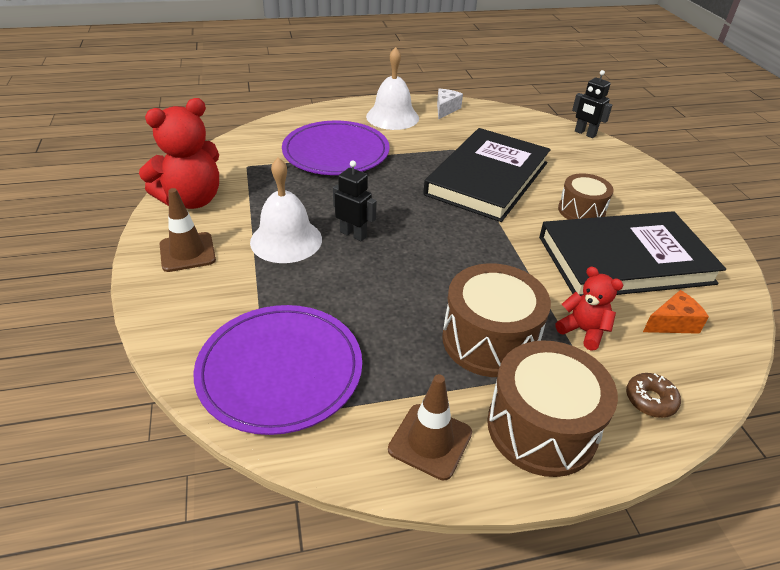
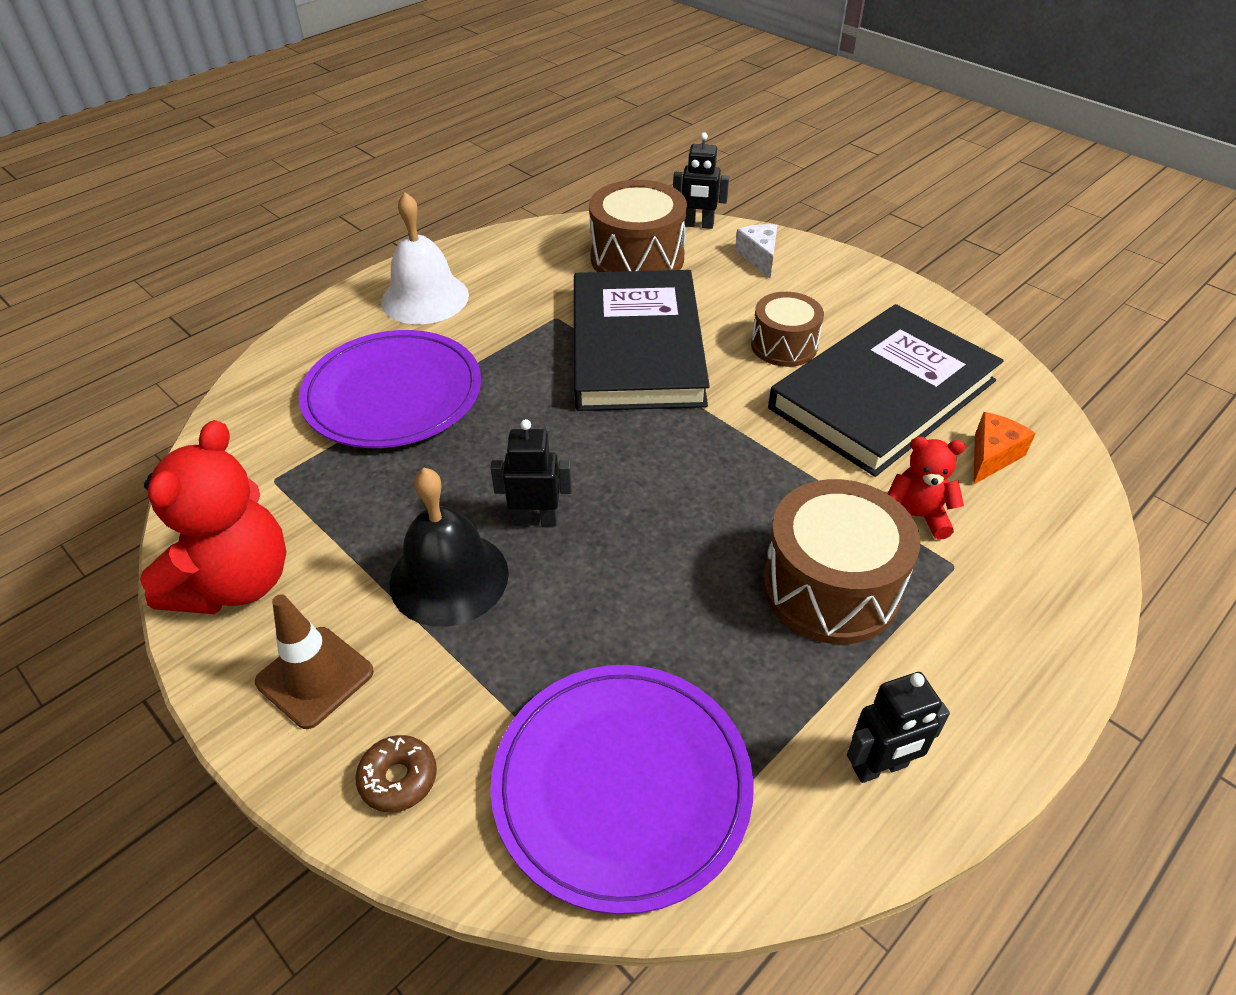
camera: 30 degrees left, 5 degrees up
(286, 240) = (449, 577): white bell -> black bell
(430, 441) = (880, 767): brown traffic cone -> black robot
(445, 109) = (490, 255): white cheese -> white cheese (759, 257)
(541, 427) = (975, 671): brown drum -> brown drum (637, 258)
(650, 400) = (1045, 569): brown donut -> brown donut (398, 779)

